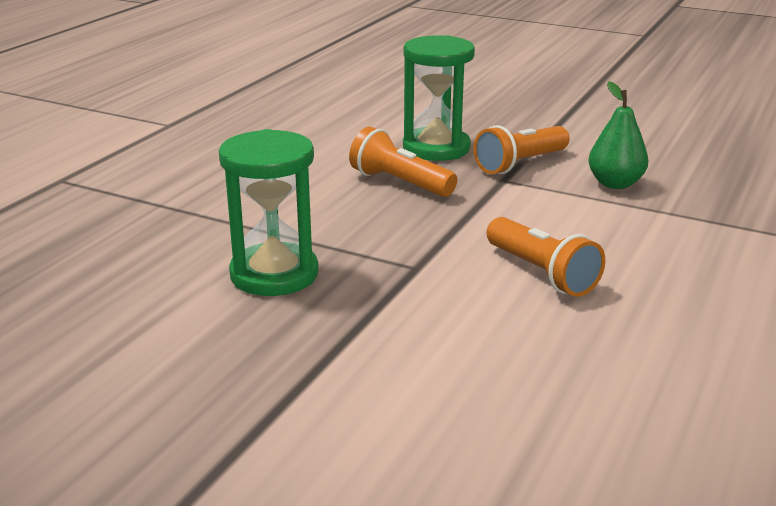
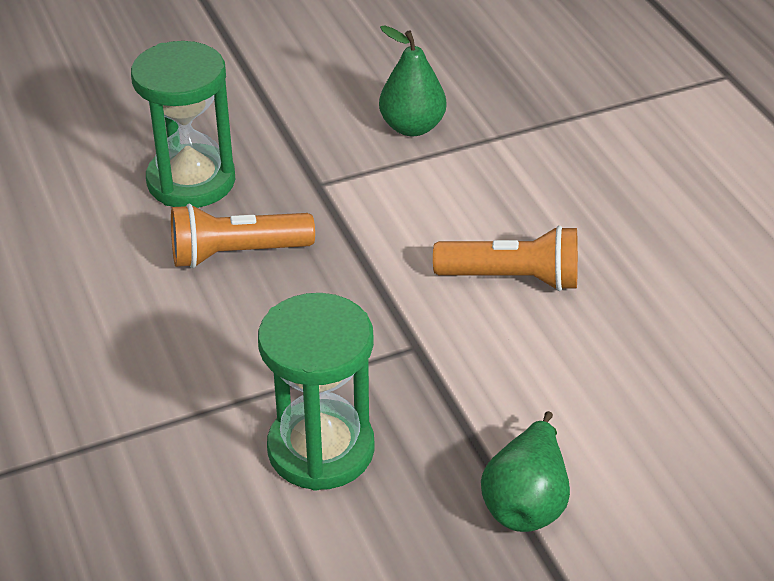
camera: 50 degrees left, 15 degrees up
(330, 368) = (526, 501): none -> green pear
(520, 164) = (300, 152): orange flashlight -> none

